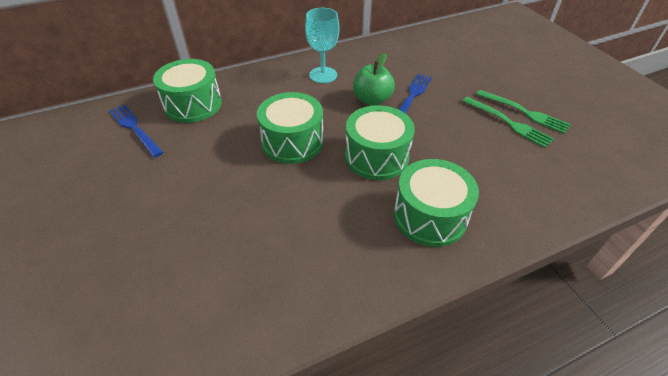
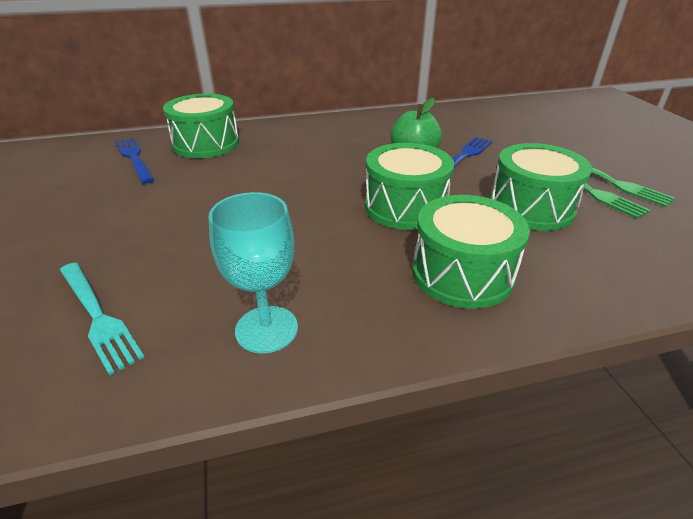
camera: 10 degrees right, 10 degrees down
(173, 294) = (97, 316): none -> turquoise fork
(292, 142) = (306, 184): green drum -> green drum (531, 207)
(323, 75) = (361, 131): turquoise goblet -> turquoise goblet (266, 329)

